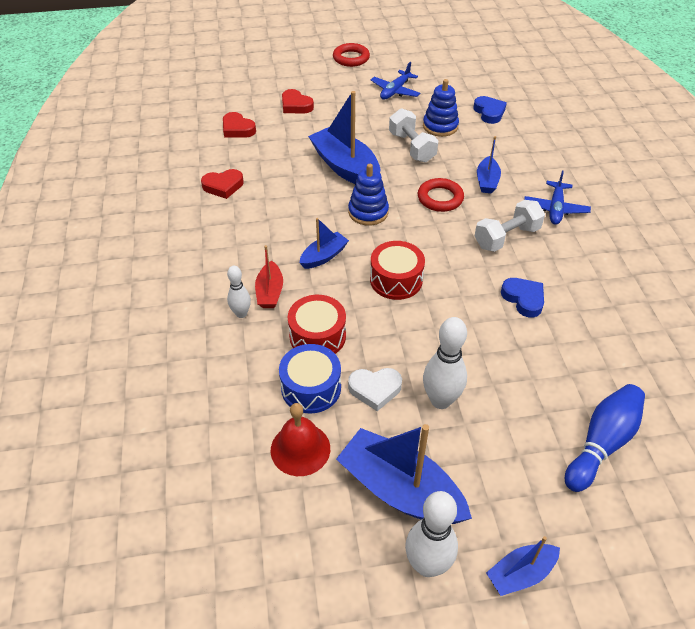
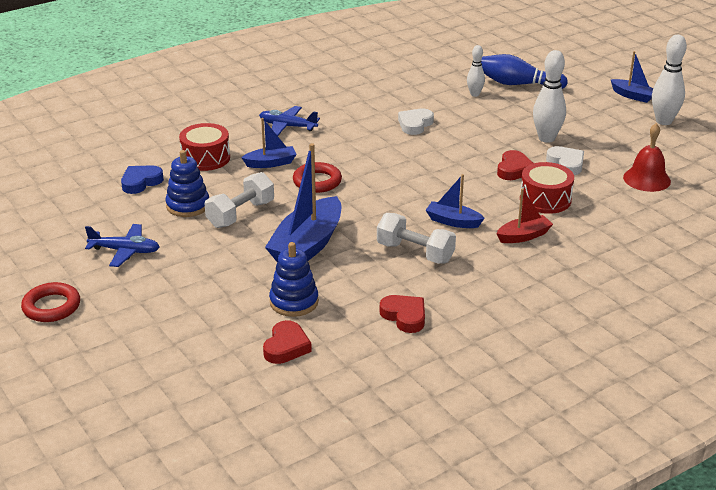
camera: 115 degrees left, 15 degrees down
(241, 313) = (562, 242): white bowling pin -> white bowling pin (474, 94)
(296, 105) = (202, 317): red heart -> red heart (514, 169)
(311, 388) = (595, 189): blue drum -> none
(368, 212) = (370, 214): blue stacking toy -> blue stacking toy (294, 302)
(396, 280) = (447, 180): red drum -> red drum (205, 158)
(400, 489) = (629, 138): blue boat -> none
(507, 237) = (346, 142): white dumbbell -> white dumbbell (415, 253)
(523, 299) = (415, 124): blue heart -> white heart
(555, 208) = (287, 126): blue plane -> blue plane turned 150 degrees counterclockwise

